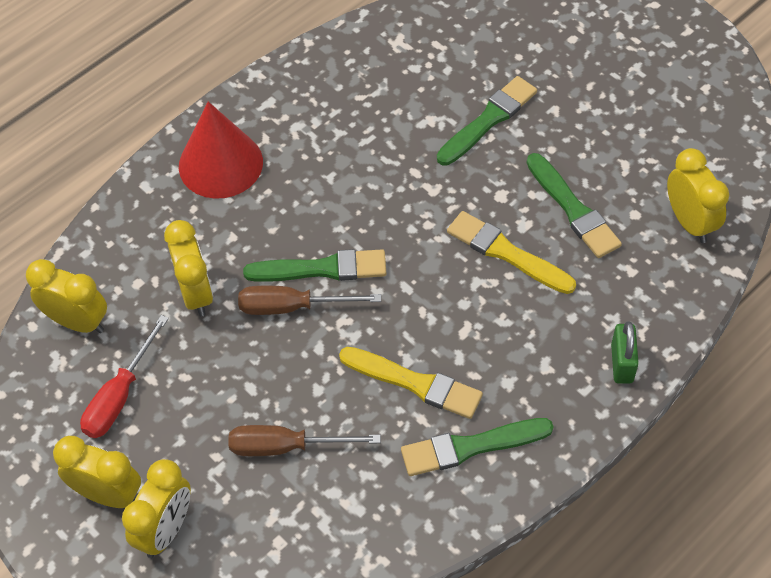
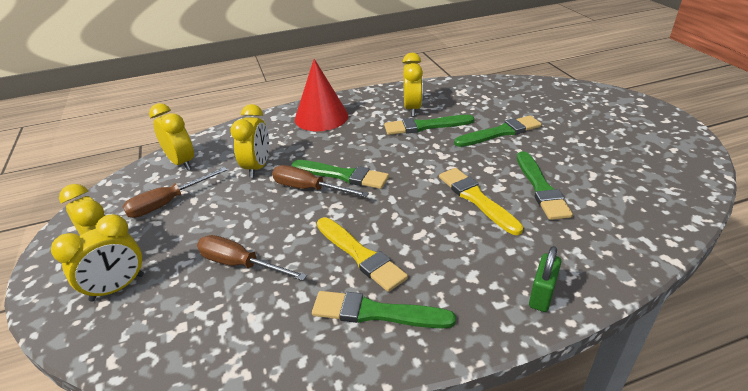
camera: 25 degrees right, 20 degrees down
(120, 396) = (168, 203): red screwdriver -> brown screwdriver
(383, 137) = (425, 126): none -> green brush
(689, 222) = (638, 218): yellow clock -> yellow clock (412, 109)

